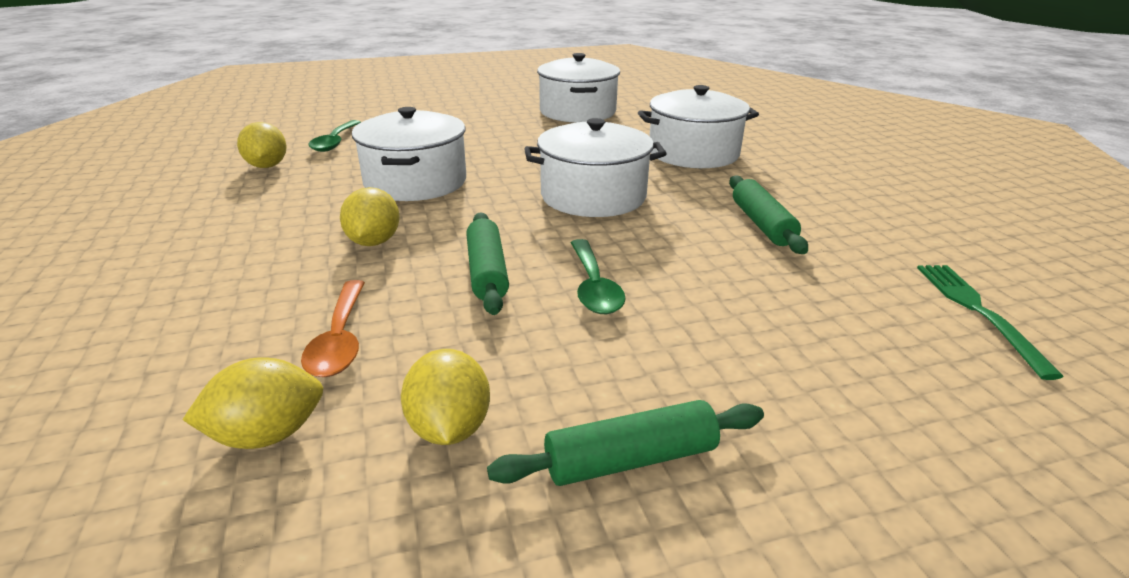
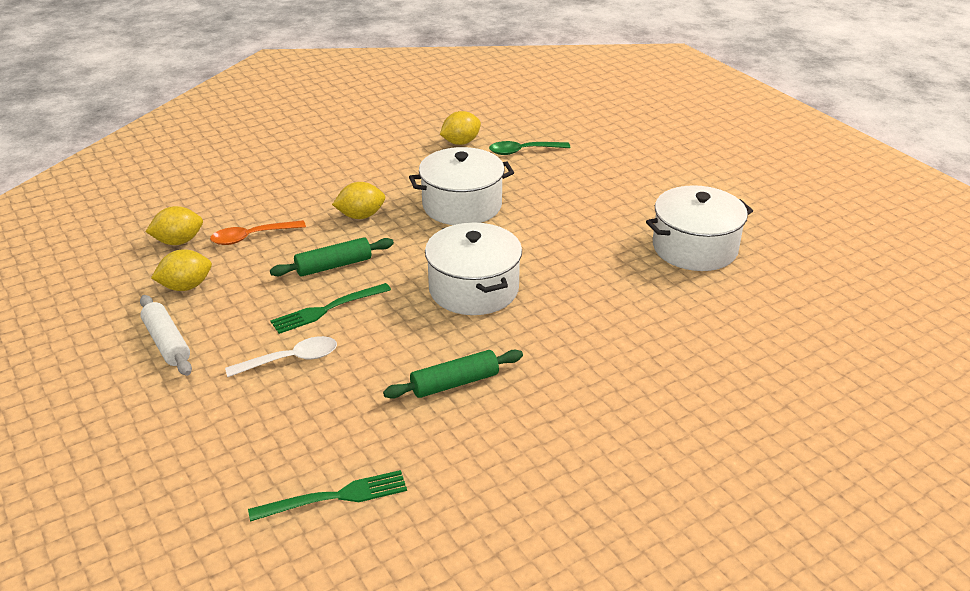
camera: 75 degrees right, 5 degrees up
(267, 435) = (178, 241): yellow lemon -> yellow lemon turned 75 degrees counterclockwise
(594, 286) = (326, 310): green spoon -> green fork
(630, 459) = (167, 343): green rolling pin -> white rolling pin
(693, 153) = (612, 335): white pot -> none
(705, 323) = (291, 360): none -> white spoon

